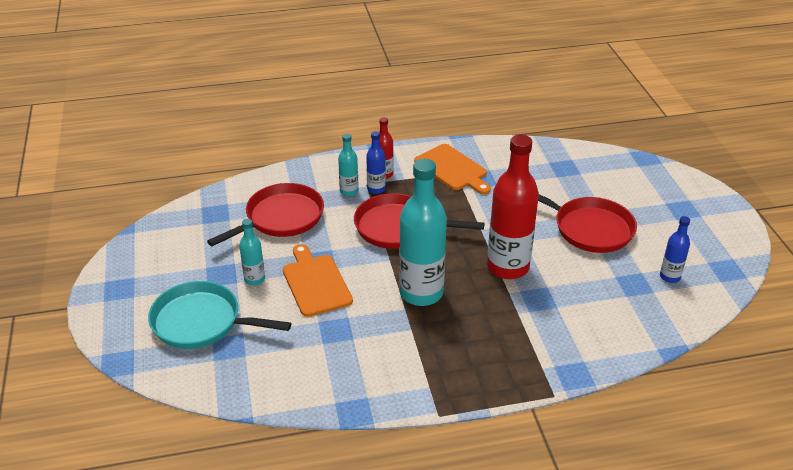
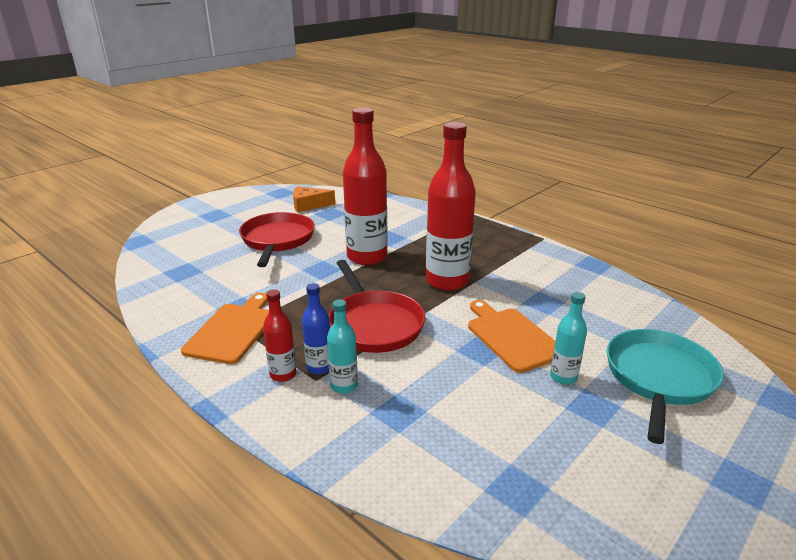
camera: 125 degrees left, 10 degrees down
(201, 322) = (659, 378): turquoise pan -> turquoise pan turned 135 degrees counterclockwise
(281, 218) = (453, 415): red pan -> none
(315, 283) = (511, 337): orange cutting board -> orange cutting board turned 120 degrees clockwise
(421, 293) = (447, 281): turquoise bottle -> red bottle
(670, 277) = (308, 205): blue bottle -> orange cheese

